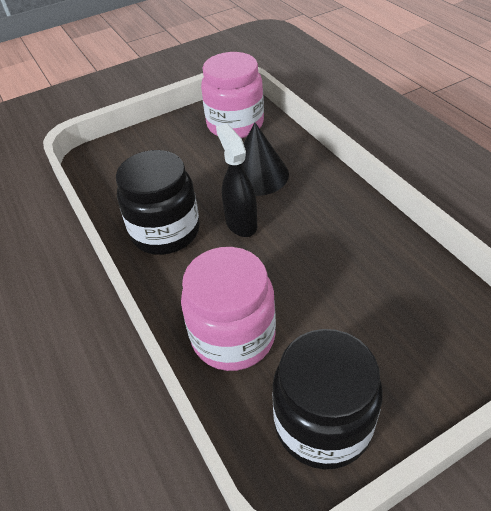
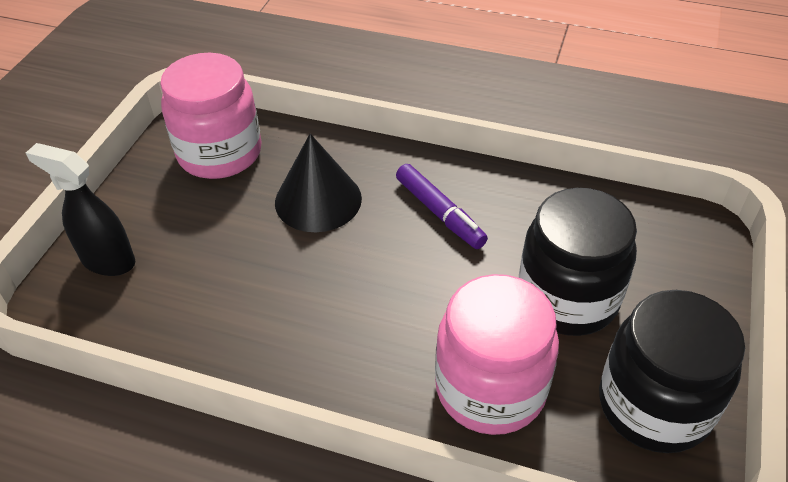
camera: 45 degrees left, 0 degrees up
(165, 231) = (283, 330): black jar -> black jar (567, 298)
(241, 223) = (362, 265): black spray bottle -> black spray bottle (107, 260)
(319, 220) = (440, 213): none -> purple marker

